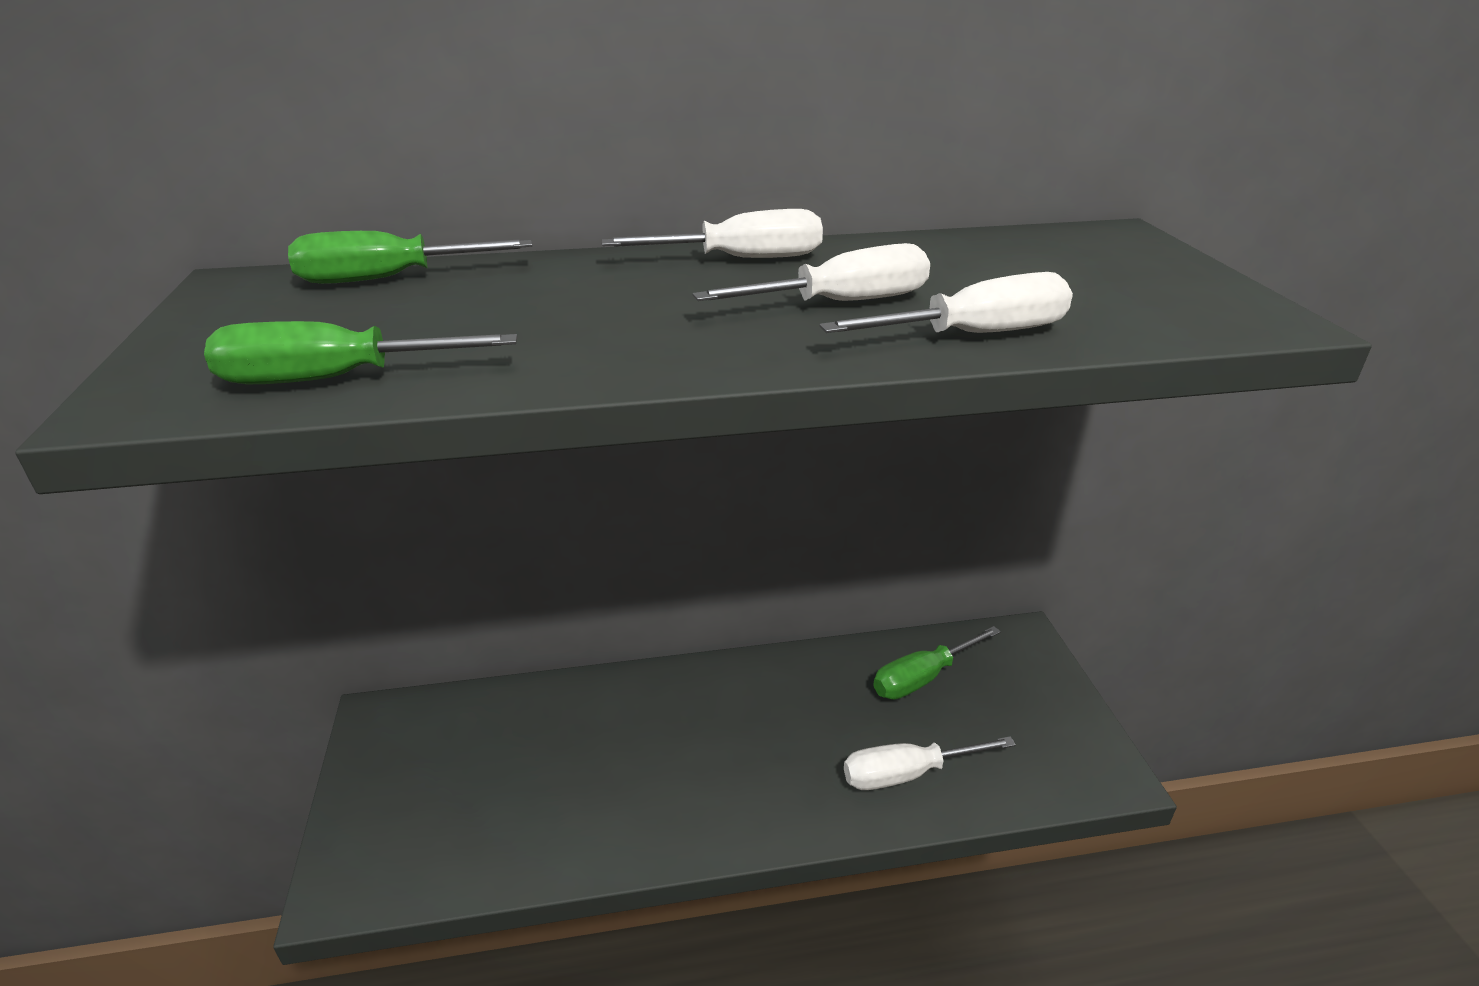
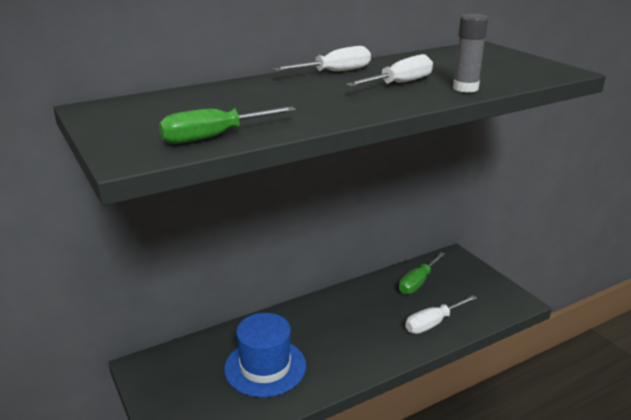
camera: 20 degrees left, 5 degrees down
(389, 278) = (174, 97): green screwdriver -> none
(562, 778) = (265, 367): none -> blue hat
(973, 335) = (465, 88): white screwdriver -> grey glue stick

